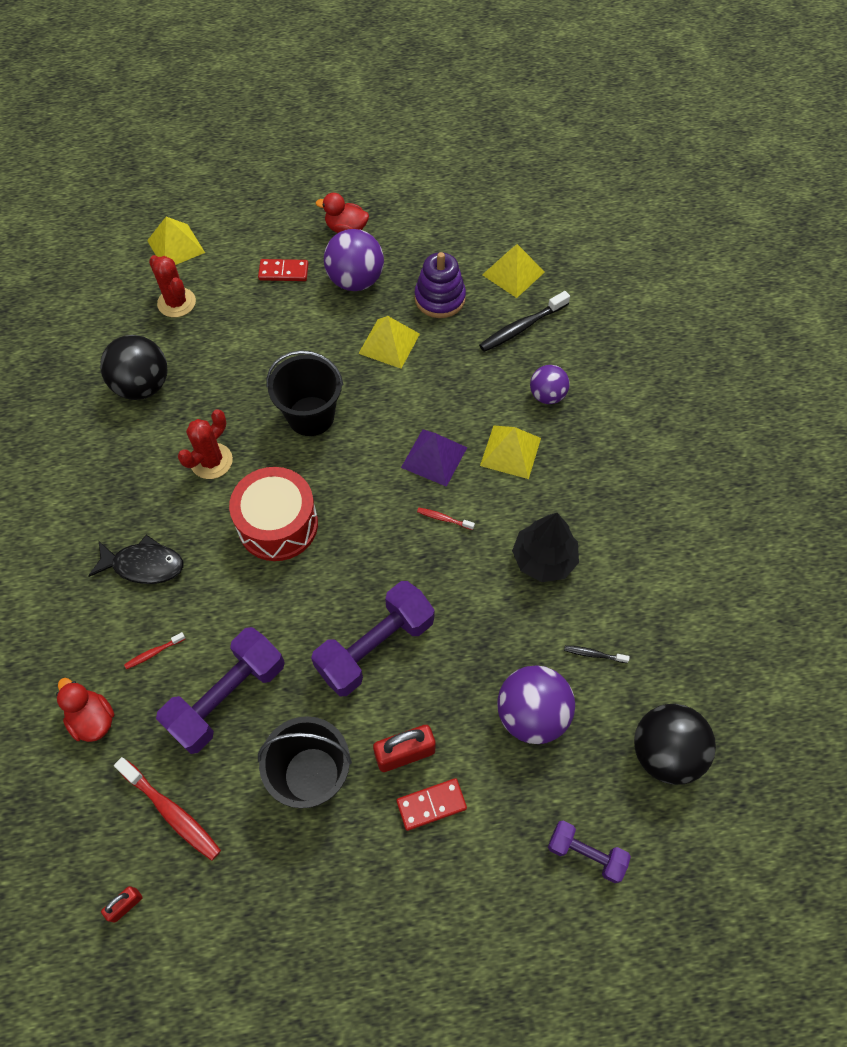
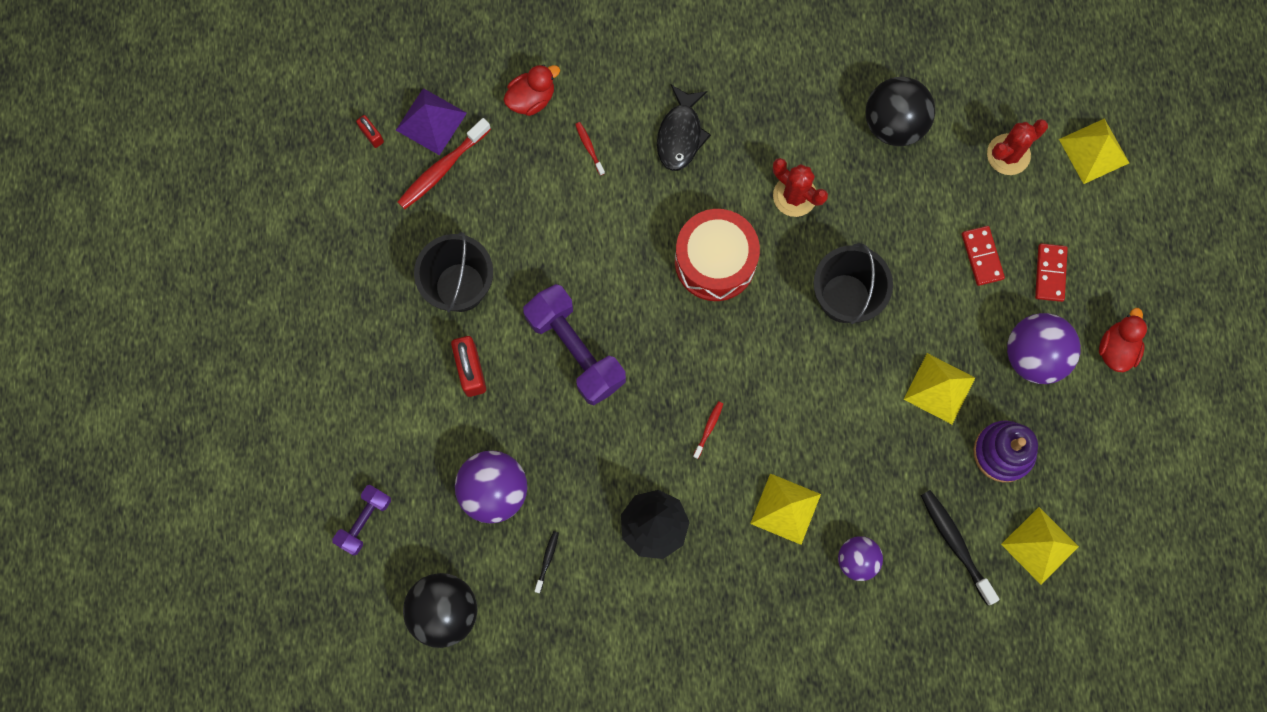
camera: 95 degrees right, 15 degrees up
(227, 697) = (539, 214): purple dumbbell -> none
(431, 804) = (422, 390): red domino -> red domino (982, 256)
(434, 457) = (784, 425): purple pyramid -> purple pyramid (431, 121)

